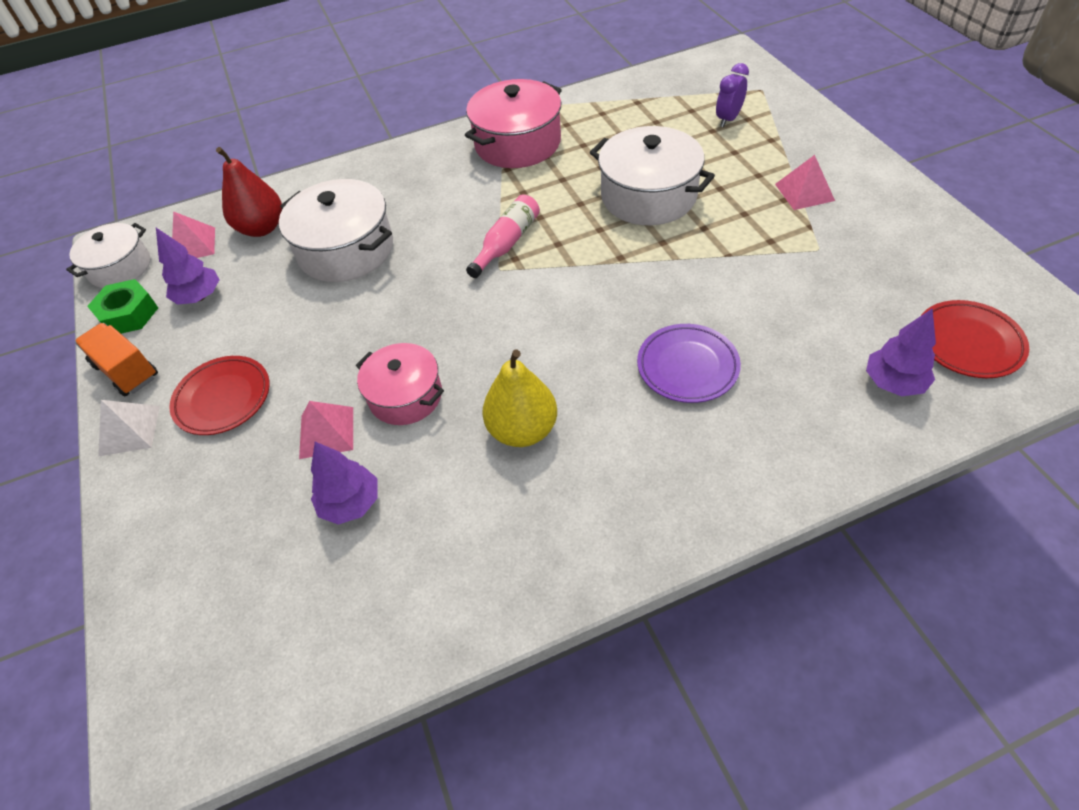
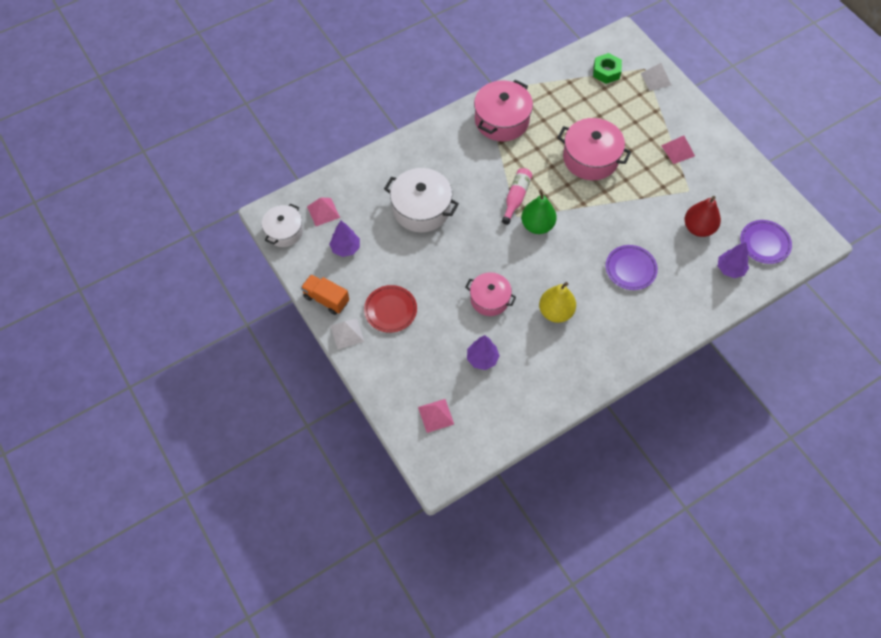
camera: 15 degrees left, 10 degrees up
(128, 314) = (307, 263): green nut -> green nut (606, 72)
(262, 228) = (362, 196): red pear -> red pear (698, 228)
(326, 432) = (455, 323): pink pyramid -> pink pyramid (436, 415)
(530, 285) = (537, 225): none -> green pear
(648, 196) = (590, 158): white pot -> pink pot
(728, 119) = (627, 95): purple clock -> none
(777, 102) = (655, 79): none -> white pyramid
(968, 343) = (764, 243): red plate -> purple plate

